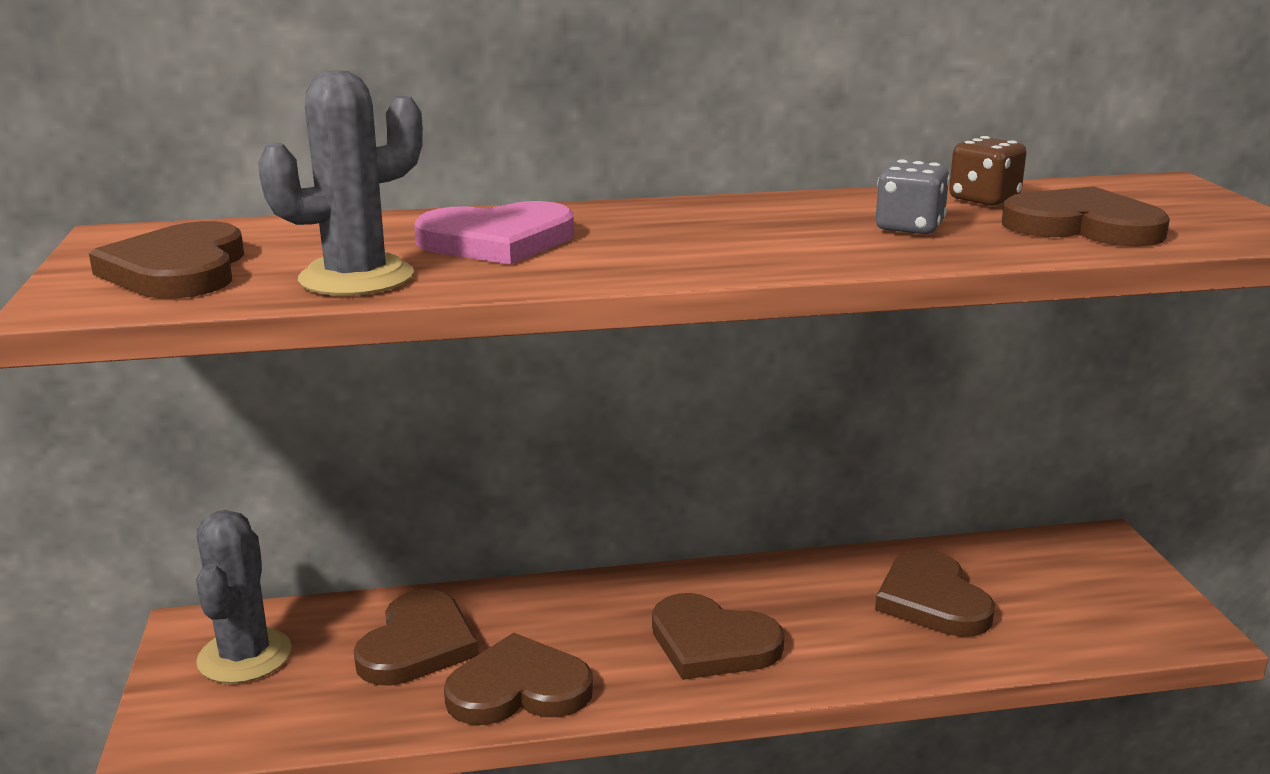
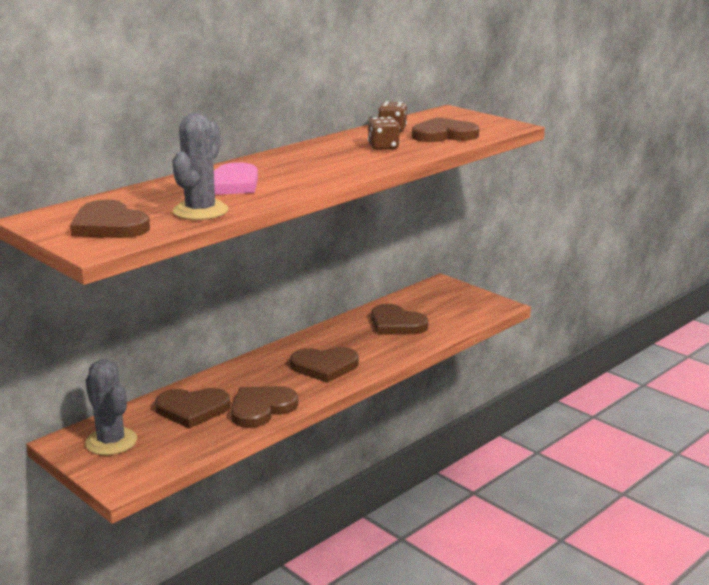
camera: 35 degrees left, 0 degrees up
(417, 644) = (192, 409): brown heart -> brown heart turned 105 degrees clockwise
(909, 228) = (383, 147): grey dice -> brown dice

